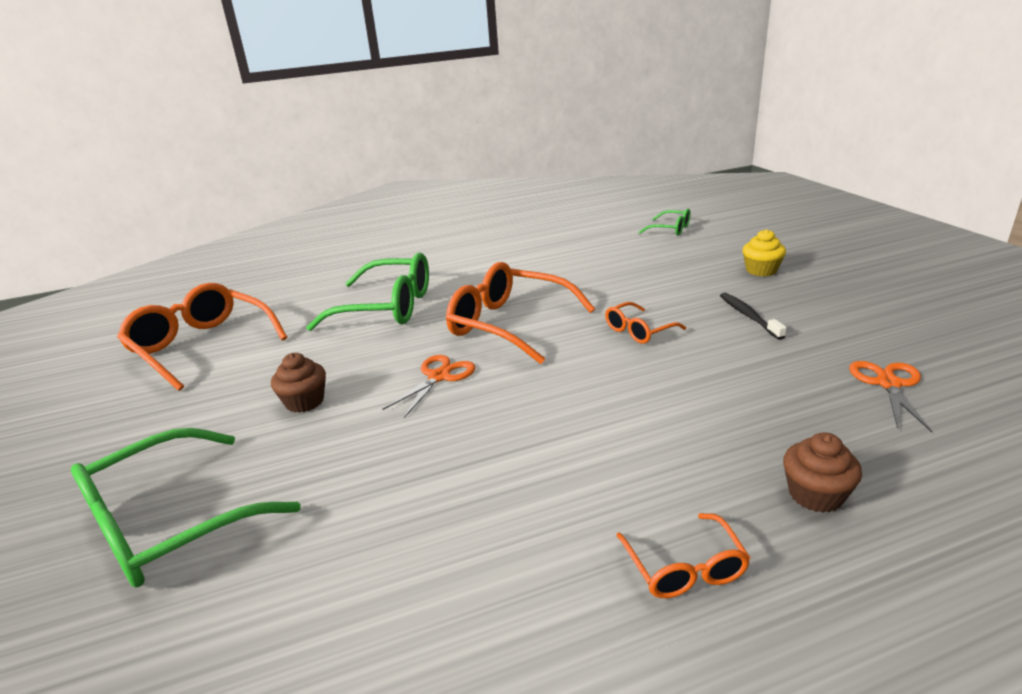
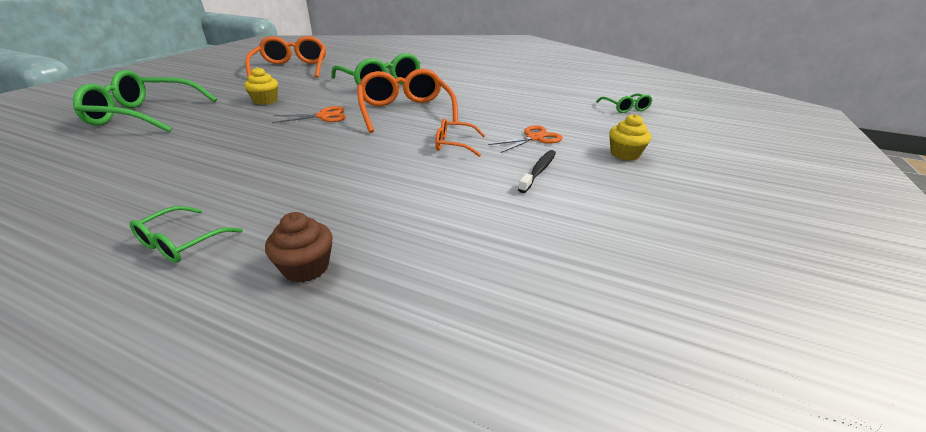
camera: 40 degrees right, 5 degrees up
(304, 402) = (265, 101): brown cupcake -> yellow cupcake
(684, 567) = (182, 242): orange glasses -> green glasses
(888, 384) = (519, 257): orange scissors -> orange scissors (534, 138)

